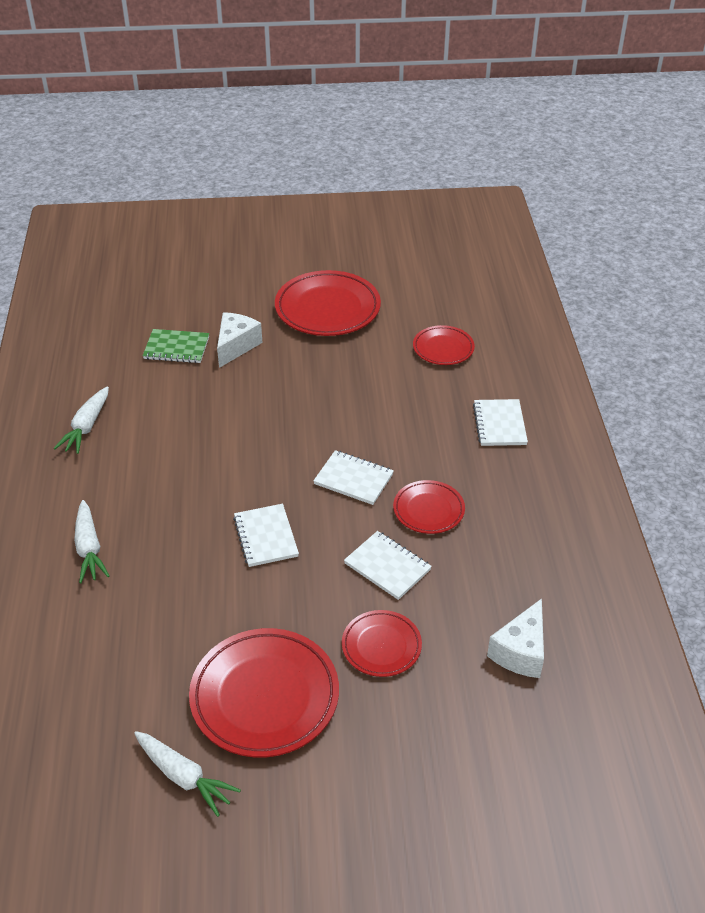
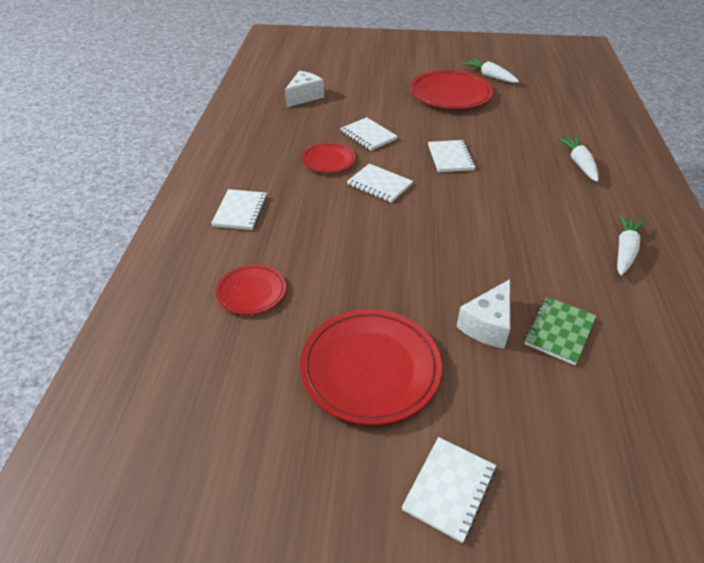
camera: 170 degrees left, 0 degrees up
(176, 348) = (559, 331): green notebook -> green notebook turned 75 degrees counterclockwise
(268, 259) = (449, 489): none -> white notebook
(381, 646) = (382, 105): red plate -> none

